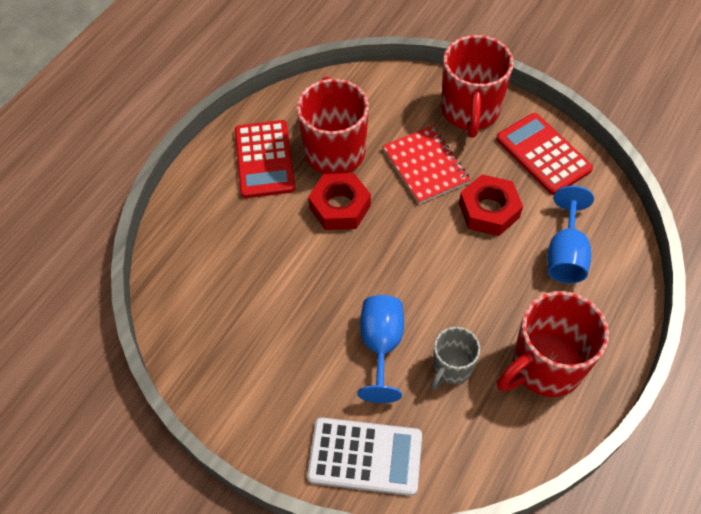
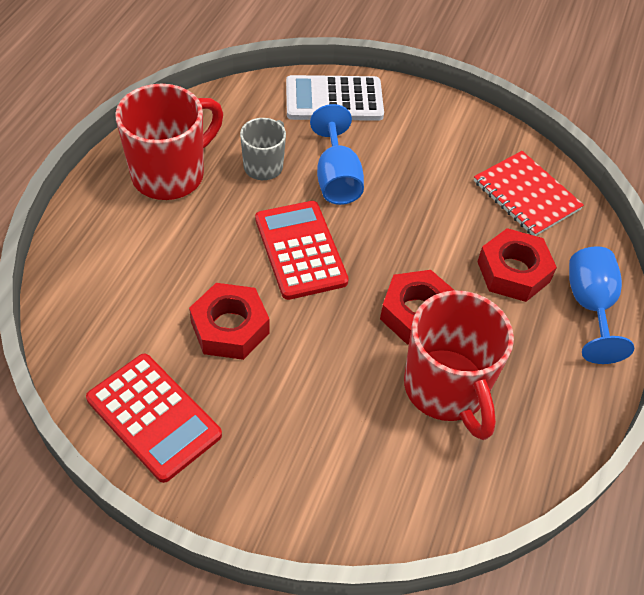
camera: 165 degrees right, 5 degrees down
(248, 233) = (513, 272): none -> red nut
(264, 159) = (534, 366): red calculator -> red calculator (300, 250)
(425, 166) = (318, 380): red notebook -> red notebook (526, 195)
(470, 112) = (262, 478): red mug -> none
(565, 254) = (137, 284): blue goblet -> blue goblet (590, 306)

